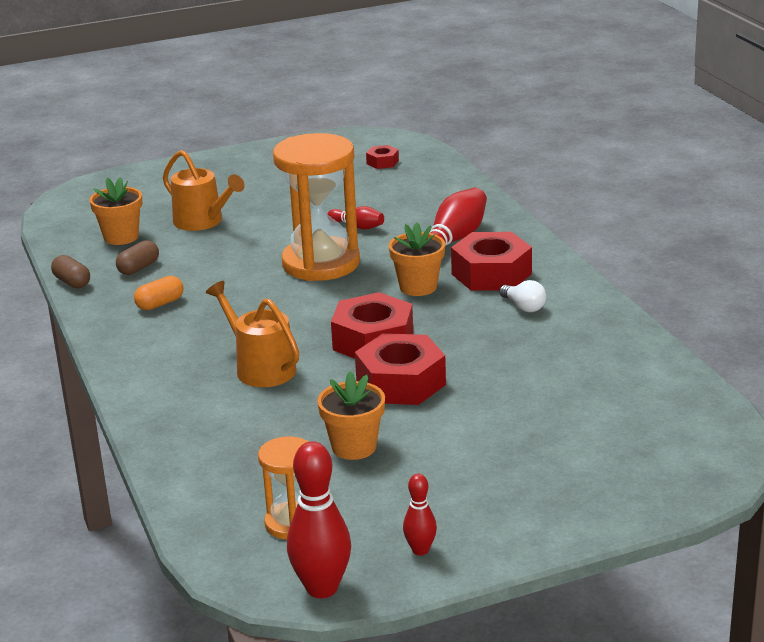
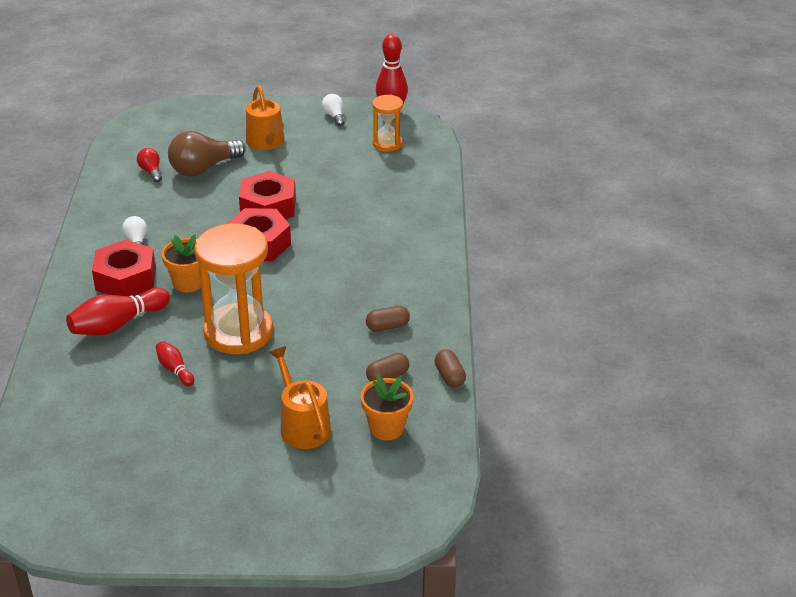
camera: 160 degrees left, 10 degrees up
(160, 304) = (387, 326): orange capsule -> brown capsule
(261, 368) = (346, 243): orange watering can -> orange watering can (266, 142)
(354, 447) = (327, 174): orange flower pot -> none
(382, 162) = (69, 466): red nut -> none
(420, 550) = (334, 116): red bowling pin -> white light bulb
(542, 407) = (203, 168): none -> brown light bulb
(609, 384) = (151, 171): none -> red light bulb

